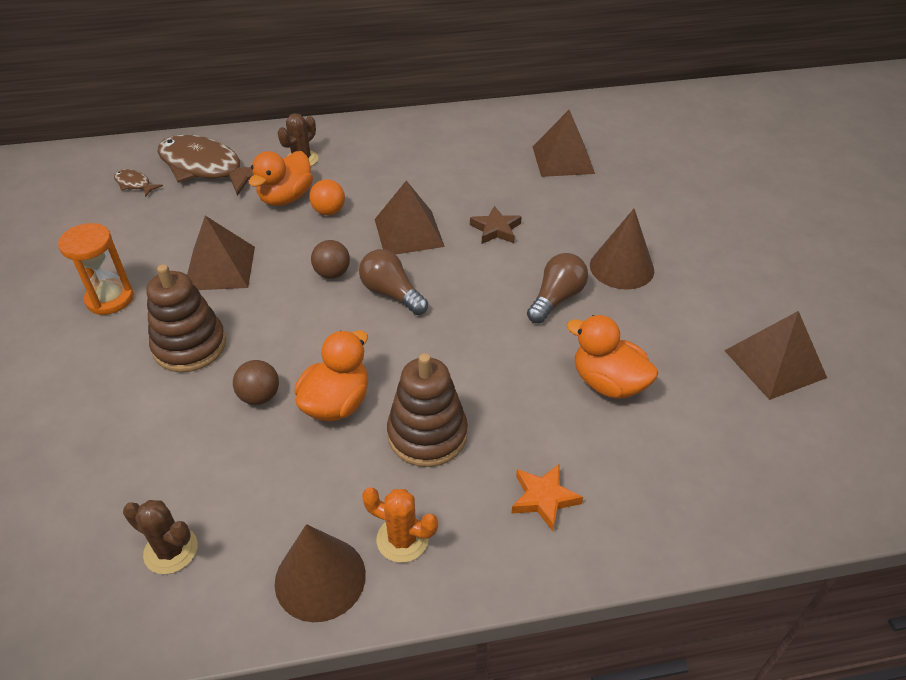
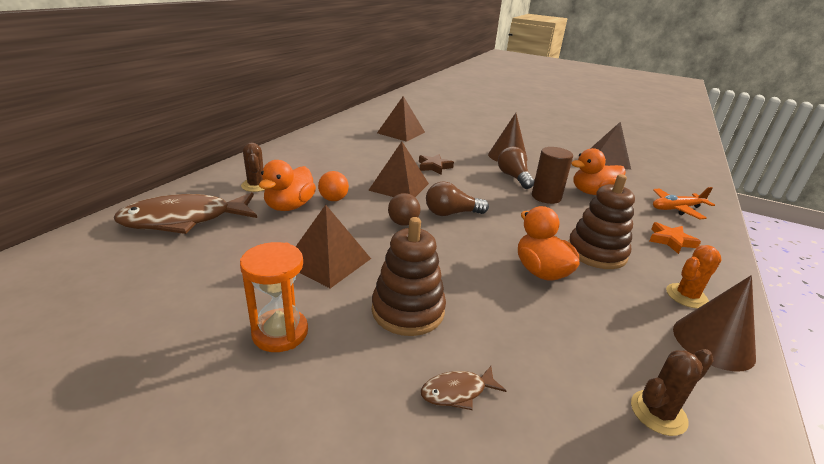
camera: 55 degrees left, 15 degrees down
(134, 184) = (131, 258): brown fish -> brown fish (457, 392)
(259, 396) = (505, 299): brown ball -> none
(286, 198) = (289, 206): orange duck -> orange duck turned 45 degrees clockwise
(532, 346) = (546, 197): none -> brown cylinder
(671, 485) = (676, 209): none -> orange plane

